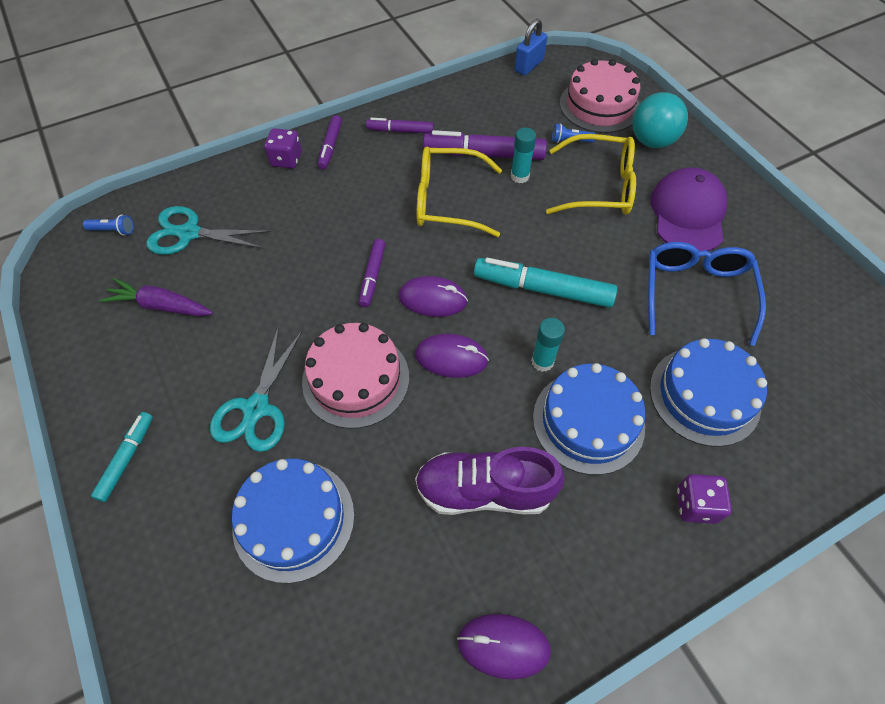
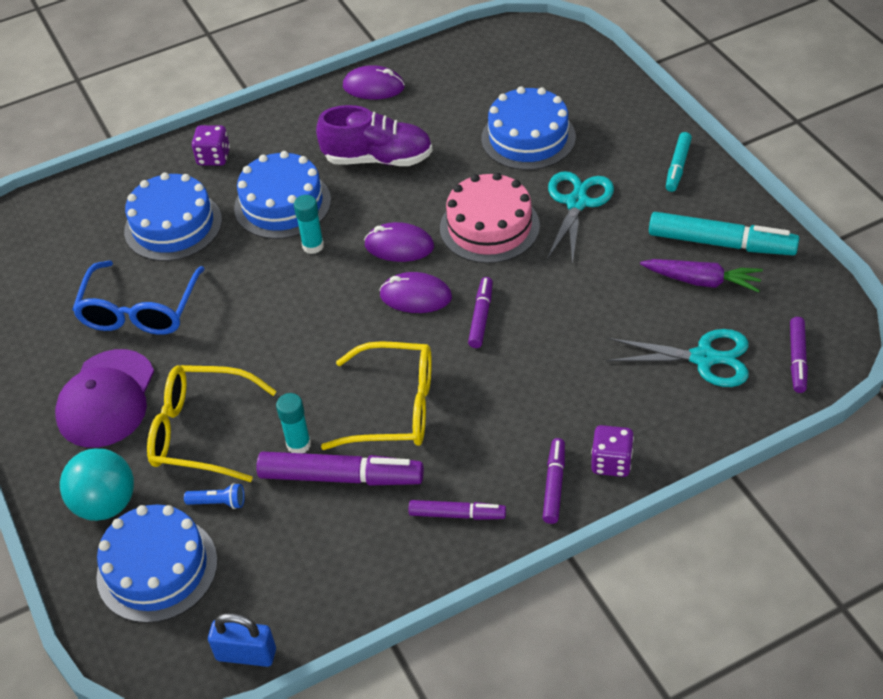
camera: 175 degrees left, 10 degrees down
(113, 230) = (797, 359): blue flashlight -> purple marker
(529, 65) = (246, 654): blue padlock -> blue padlock turned 60 degrees clockwise
(543, 289) = (298, 309): turquoise marker -> turquoise marker (721, 243)
(599, 105) = (157, 568): pink cake -> blue cake

